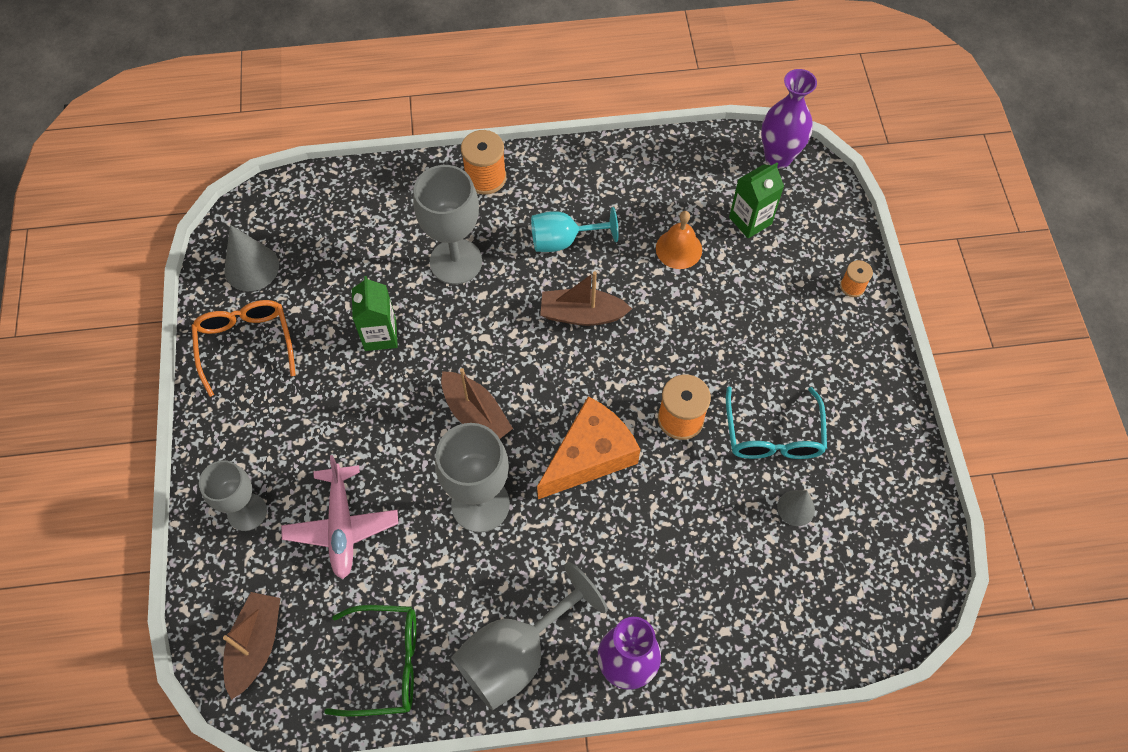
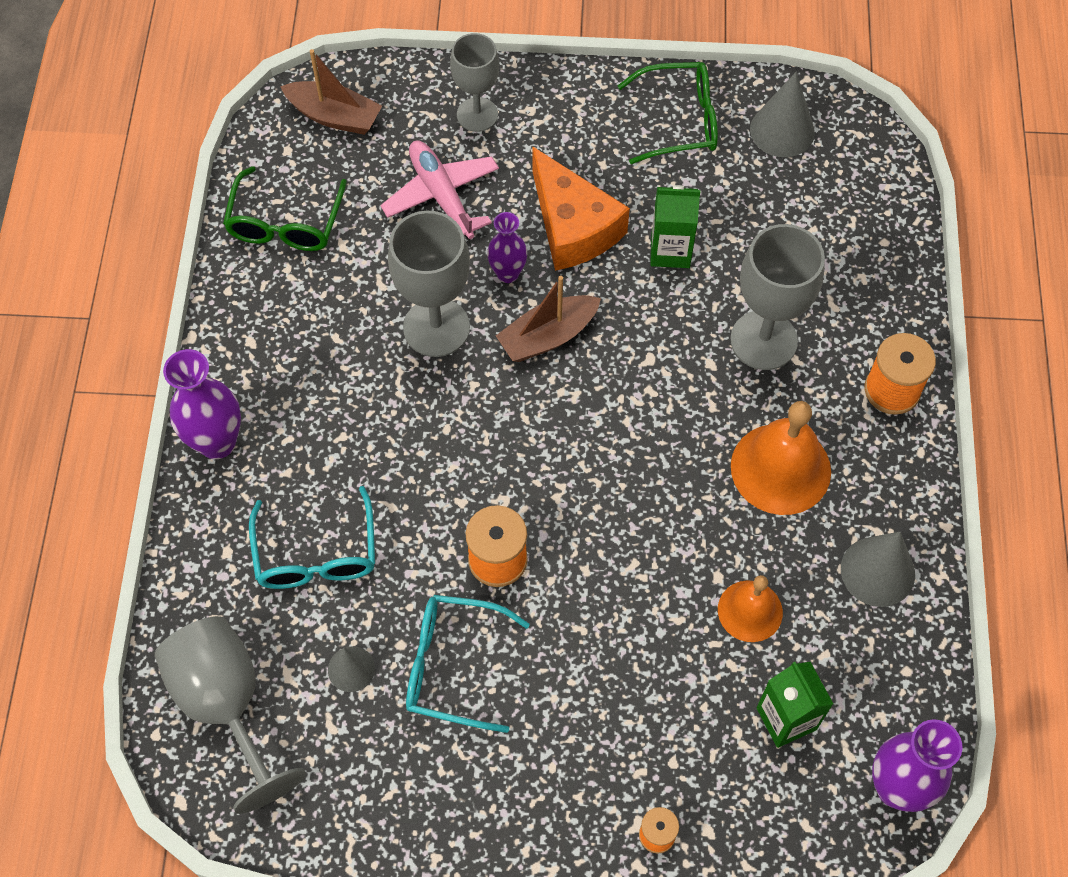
camera: 100 degrees right, 0 degrees up
(245, 344) = (680, 121): orange glasses -> green glasses
(342, 526) = (441, 196): pink plane -> pink plane turned 60 degrees clockwise
(418, 456) = (507, 273): none -> purple vase
(516, 654) = (261, 340): grey goblet -> grey goblet (226, 704)
(563, 240) = (780, 468): turquoise goblet -> orange bell
(582, 314) = (665, 472): brown boat -> none
(589, 455) = (470, 448): orange cheese -> orange cheese (573, 226)
(630, 177) = (877, 571): none -> grey cone
(709, 556) = (316, 554): none -> turquoise glasses

